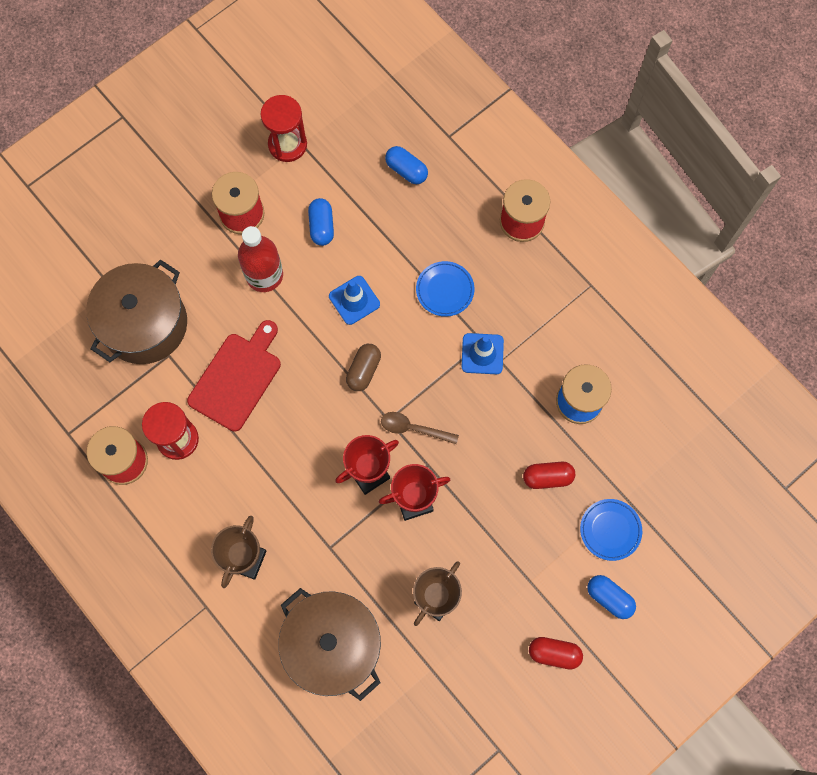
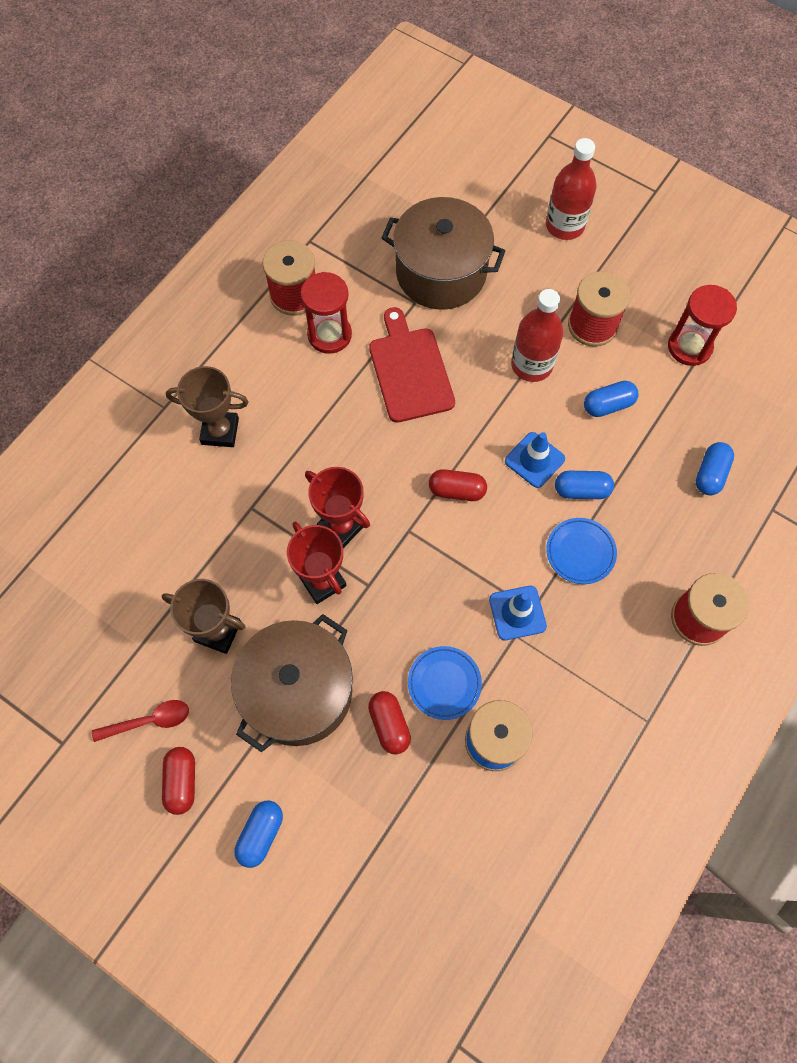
camera: 75 degrees right, 5 degrees down
(132, 204) = (564, 225): none -> red bottle
(237, 378) = (410, 370): red cutting board -> red cutting board turned 120 degrees counterclockwise
(333, 646) = (146, 538): brown pot -> brown pot (298, 691)
(363, 370) = (457, 490): brown capsule -> red capsule
(392, 272) = (581, 490): none -> blue capsule
(413, 428) = (406, 559): brown spoon -> none
(498, 672) = (149, 721): none -> red spoon
(610, 530) = (344, 816): blue plate -> blue plate (444, 683)

